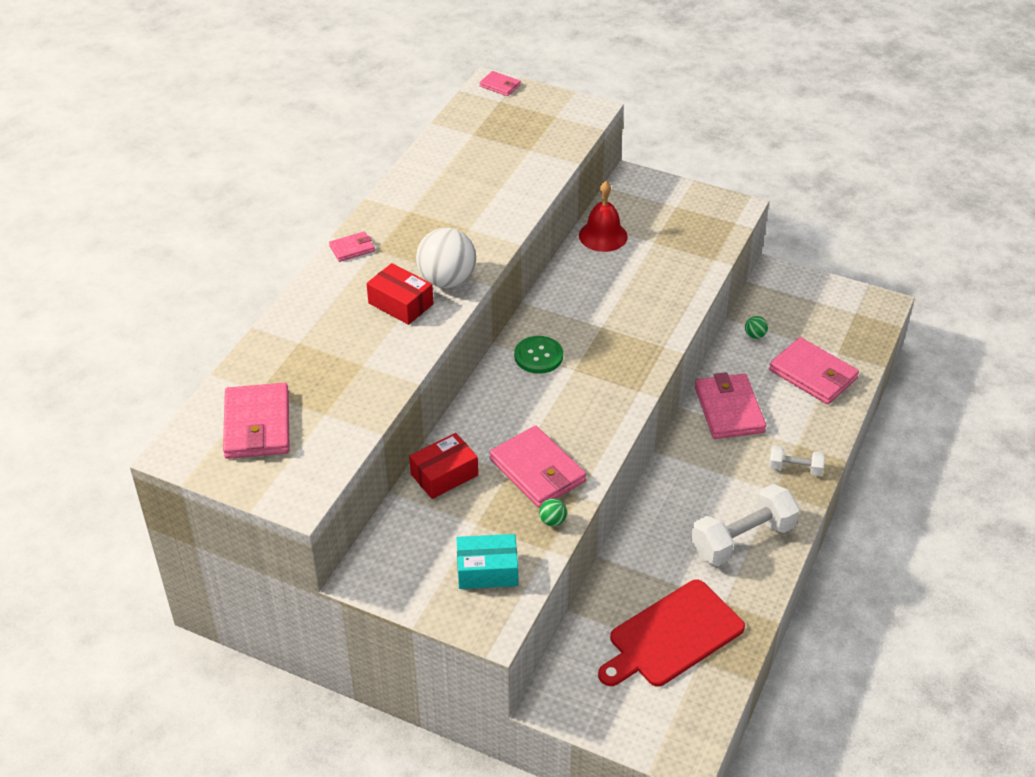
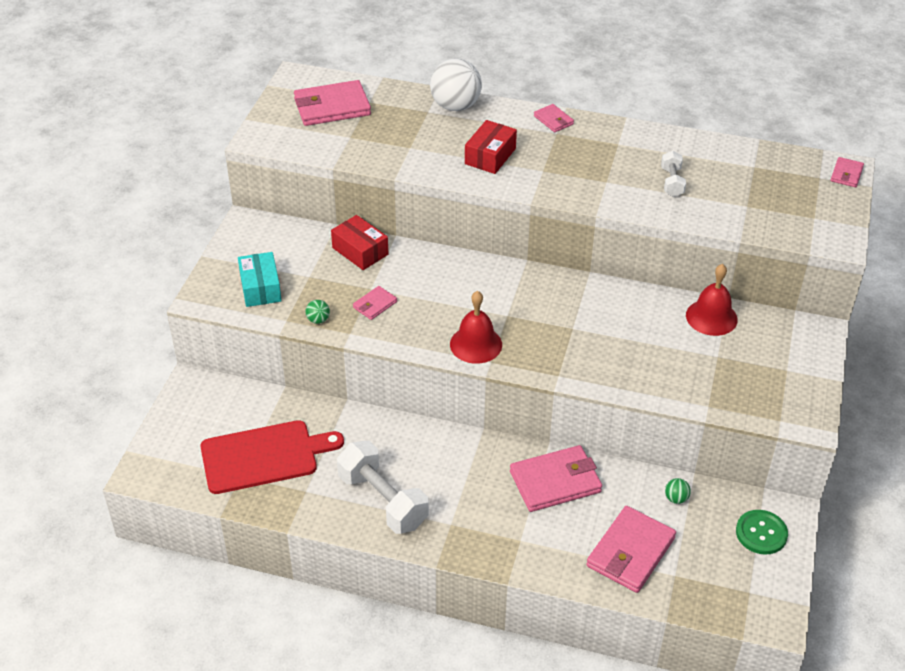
camera: 80 degrees right, 0 degrees up
(447, 280) = (529, 178): white ball -> white ball (455, 106)
(537, 470) = (375, 305): pink wallet -> pink wallet, size x0.50
(538, 356) = (518, 290): green button -> green button (761, 533)
(612, 398) = (476, 344): none -> red bell
(672, 636) = (264, 456): red cutting board -> red cutting board turned 120 degrees clockwise
(795, 468) = (485, 539): white dumbbell -> white dumbbell (672, 182)

